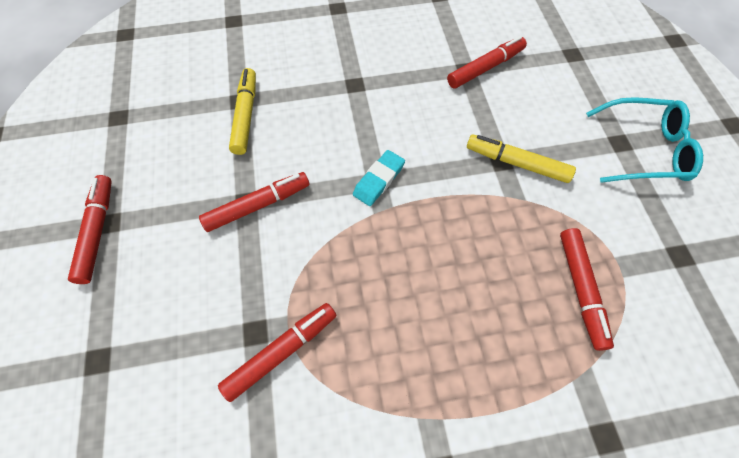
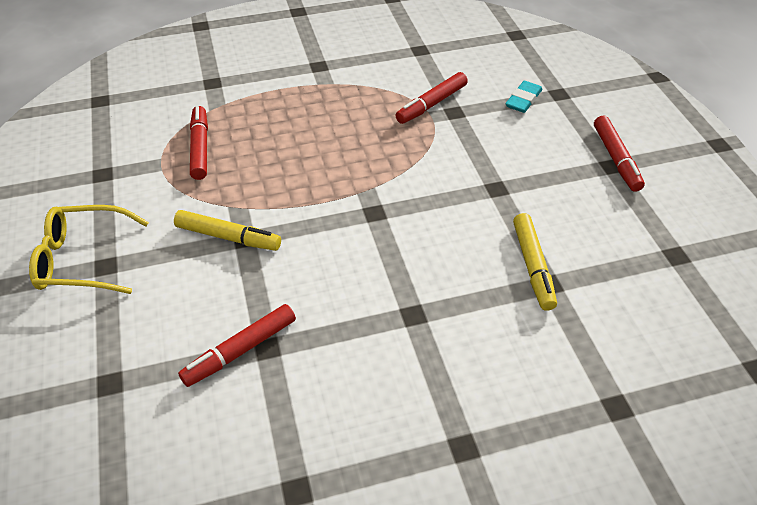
camera: 175 degrees right, 15 degrees down
(257, 206) = (484, 185): red marker -> none
(379, 180) = (372, 213): turquoise eraser -> turquoise eraser (523, 100)
(645, 150) = (82, 259): turquoise glasses -> yellow glasses

